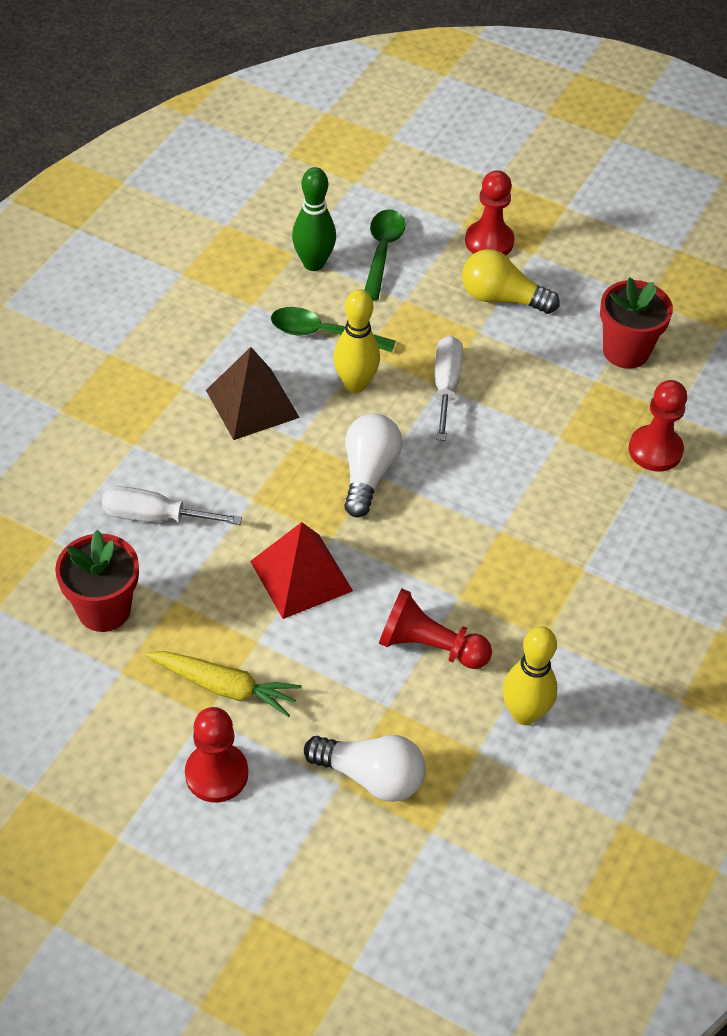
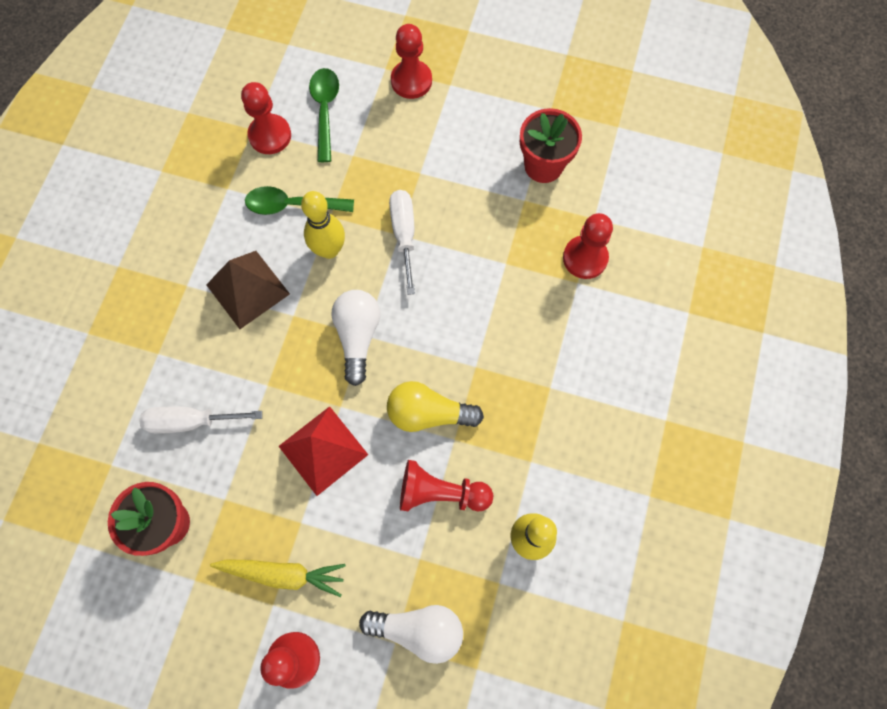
camera: 10 degrees left, 20 degrees up
(313, 263) = (270, 135): green bowling pin -> red pawn
(502, 298) = (433, 135): yellow light bulb -> yellow light bulb (428, 413)

